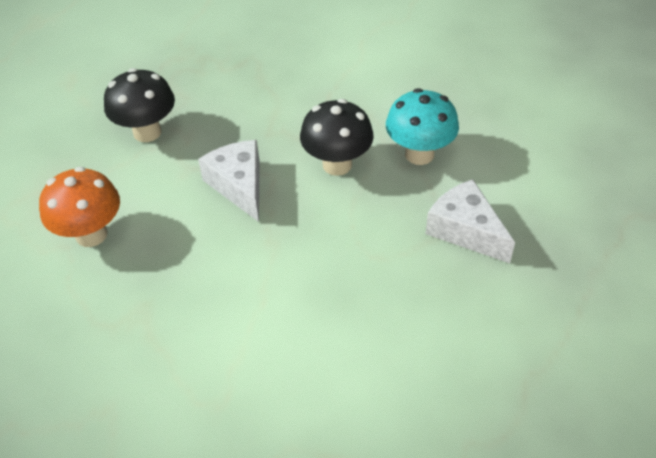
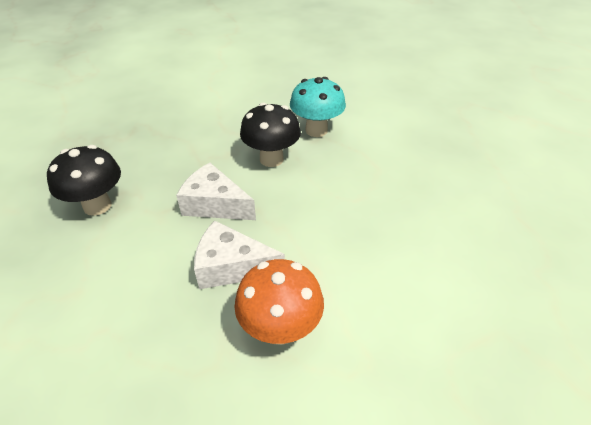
camera: 40 degrees left, 5 degrees down
(91, 234) = (120, 306): orange mushroom -> orange mushroom (280, 329)
(465, 230) = (390, 157): white cheese -> white cheese (231, 267)

